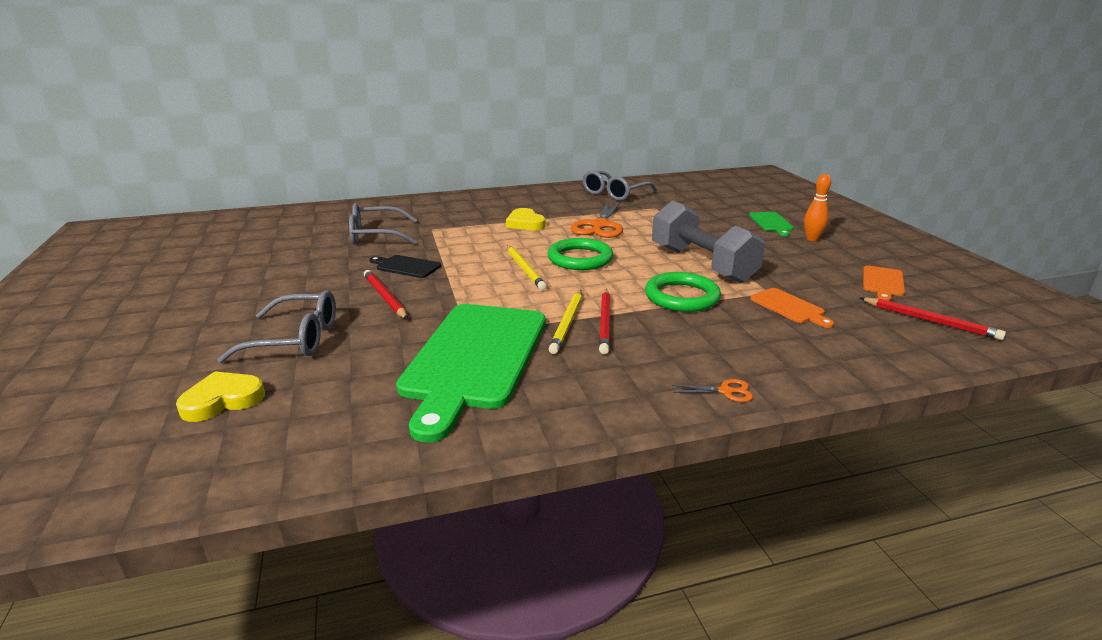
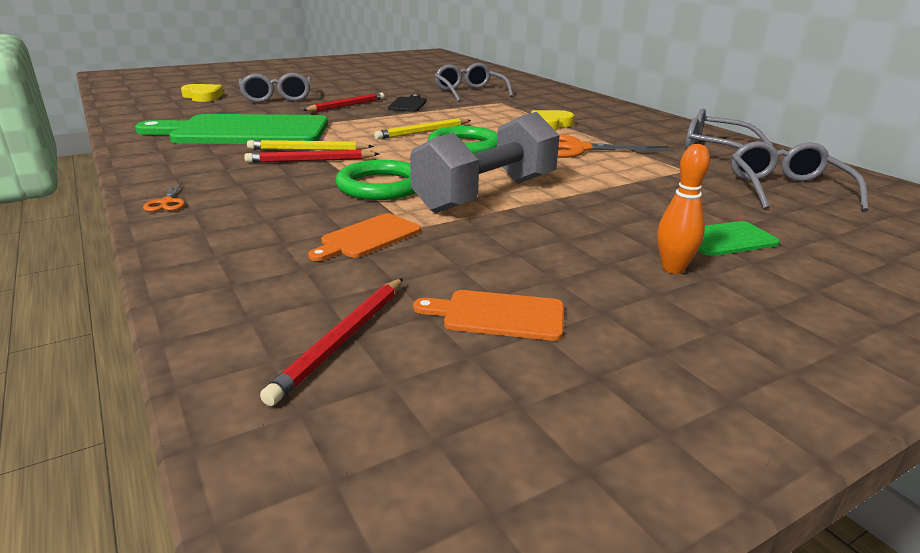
camera: 75 degrees right, 0 degrees up
(692, 195) = (786, 189): none -> grey glasses

